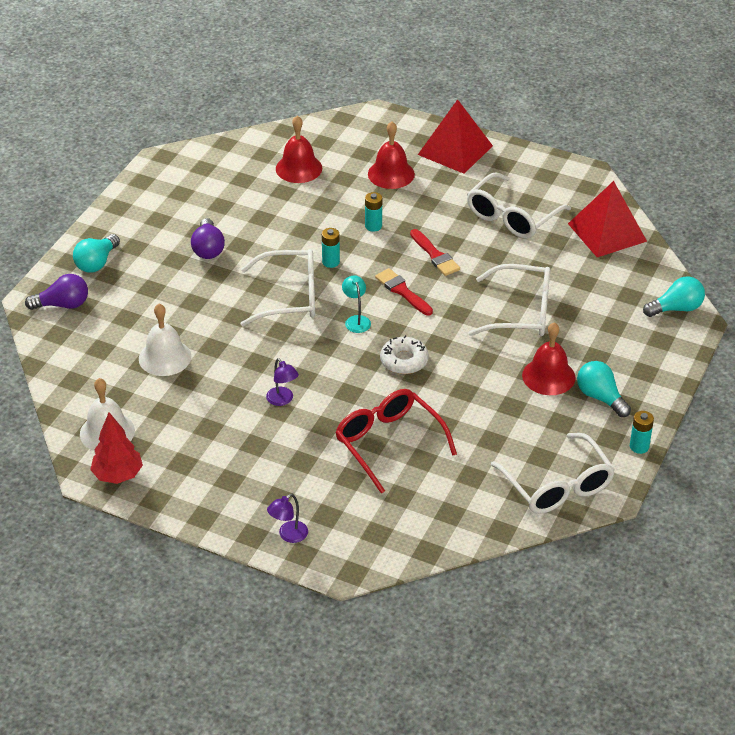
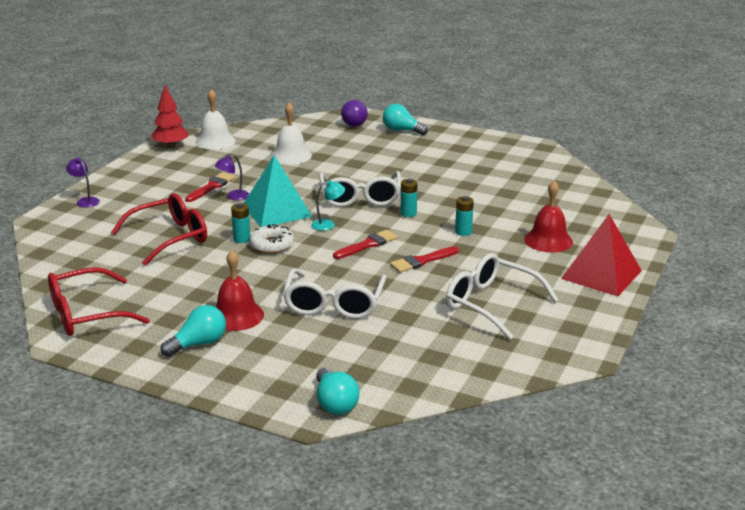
camera: 90 degrees right, 15 degrees down
(208, 249) = (422, 166): purple light bulb -> none
(254, 422) = (211, 187): none -> red brush
(299, 168) = (544, 199): red bell -> none
(322, 361) = (276, 211): none -> turquoise pyramid
(557, 486) = (86, 314): white glasses -> red glasses
(607, 232) = (473, 363): red pyramid -> none
(639, 446) = (120, 363): turquoise battery -> turquoise battery (242, 239)

